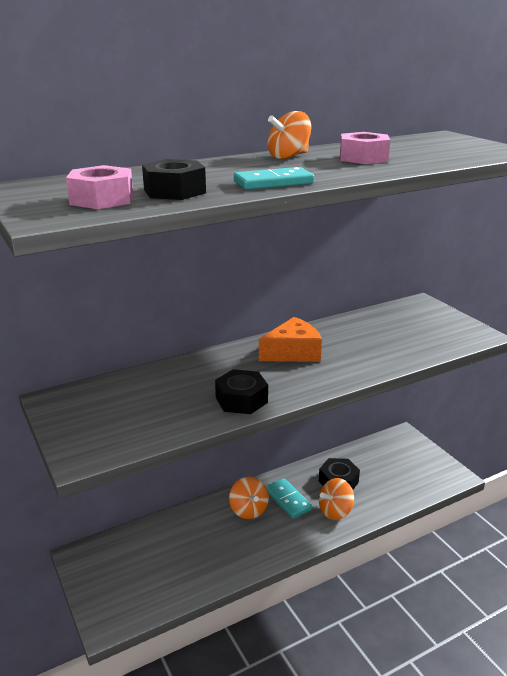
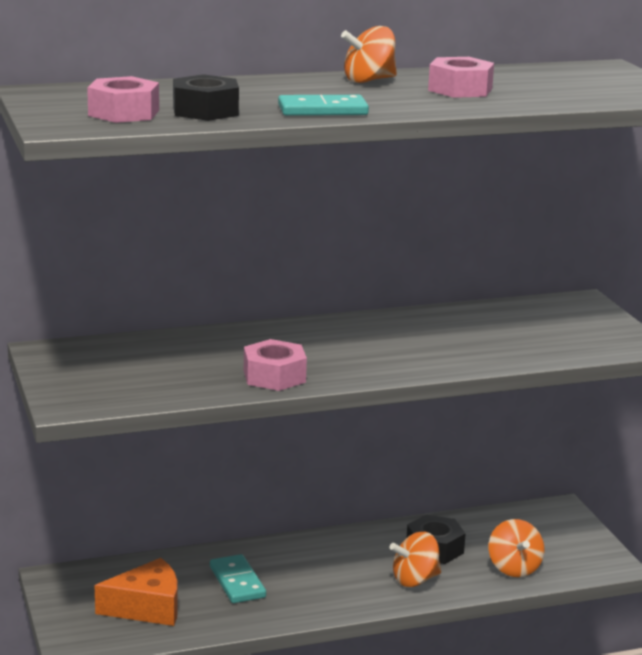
camera: 10 degrees right, 5 degrees down
(241, 400) = (274, 376): black nut -> pink nut
(248, 510) = (294, 563): orange spinning top -> orange spinning top (514, 568)
(288, 500) = (353, 559): turquoise domino -> turquoise domino (237, 582)
(293, 352) = (365, 337): orange cheese -> orange cheese (147, 607)

